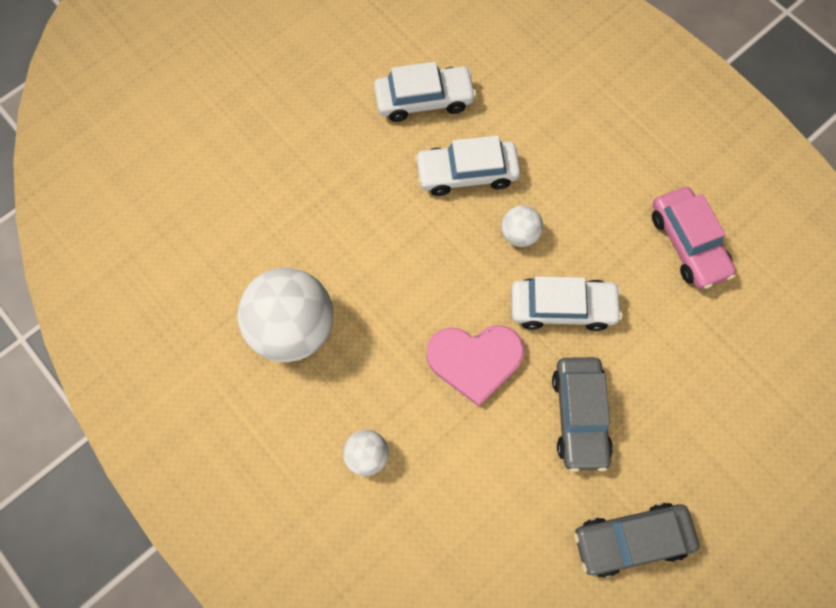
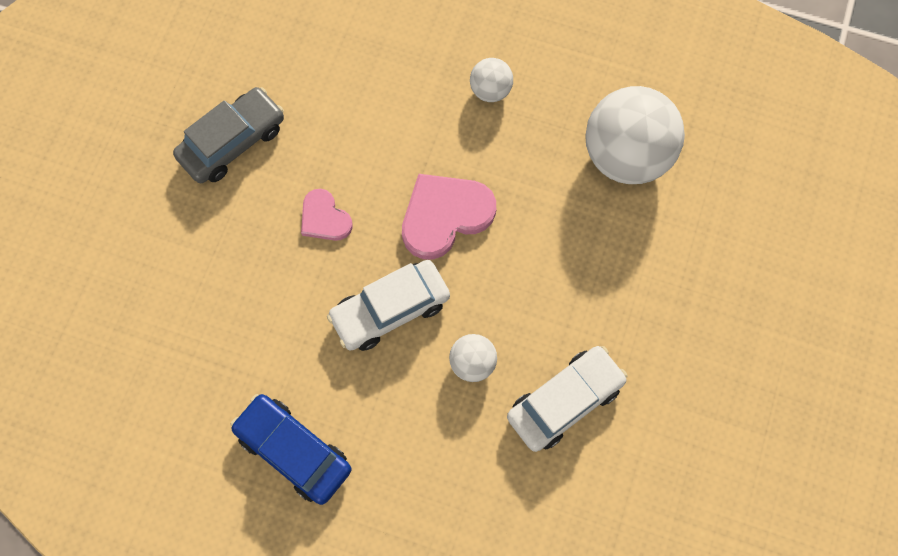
camera: 150 degrees right, 0 degrees up
(424, 100) = (664, 465): white car -> none
(579, 415) = (324, 218): grey car -> pink heart
(687, 243) = (294, 451): pink car -> blue car

